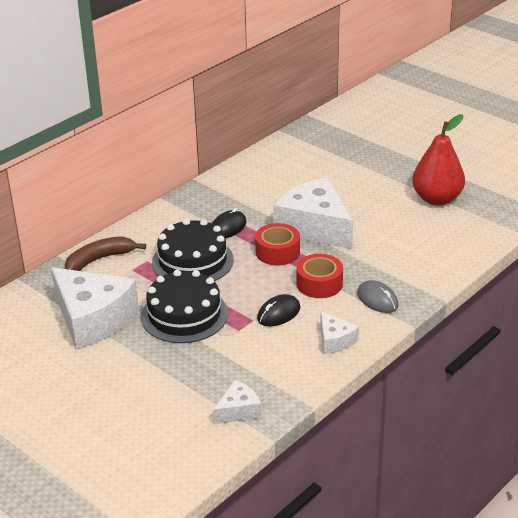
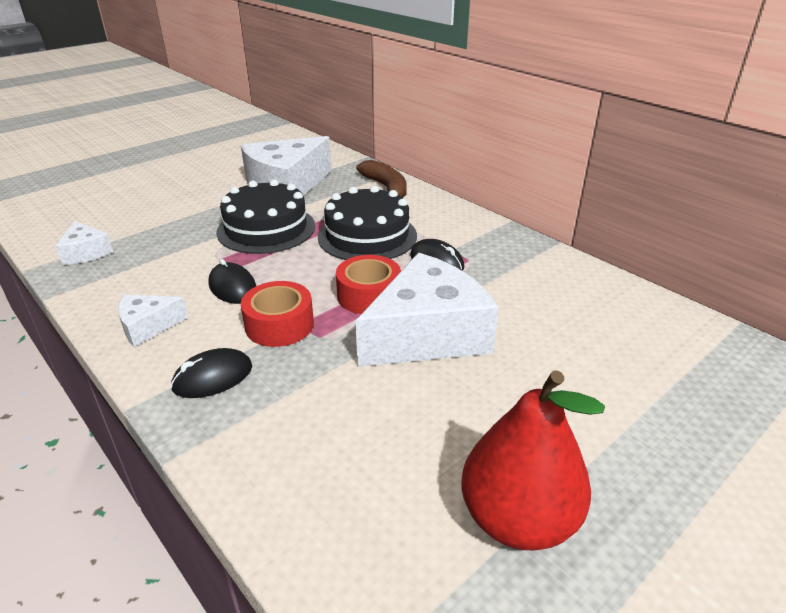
camera: 95 degrees right, 0 degrees up
(377, 299) = (213, 377): grey mouse -> black mouse

